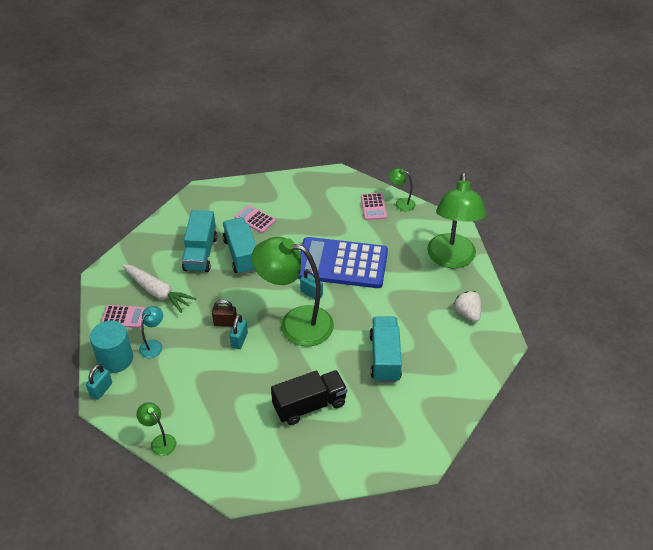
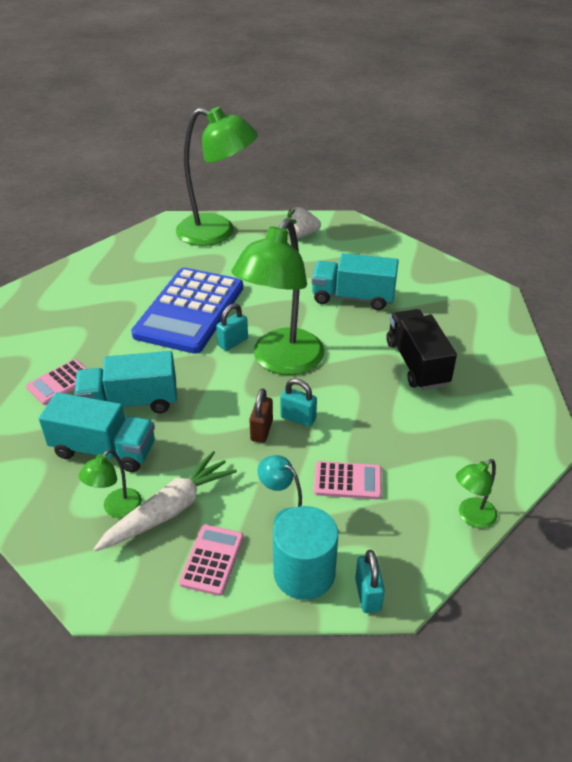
camera: 80 degrees left, 5 degrees down
(101, 390) = (368, 594): turquoise padlock -> turquoise padlock turned 45 degrees clockwise
(373, 207) = (99, 273): pink calculator -> pink calculator (347, 481)
(401, 203) = (106, 252): green lamp -> green lamp (116, 509)

